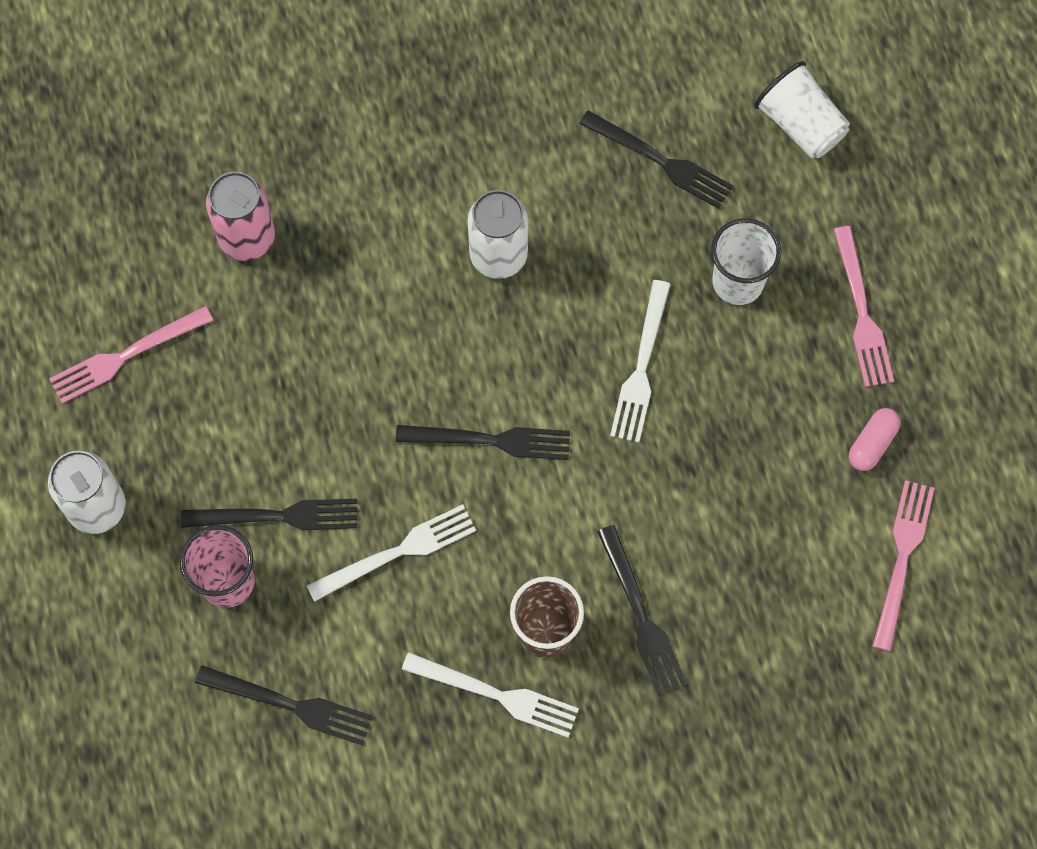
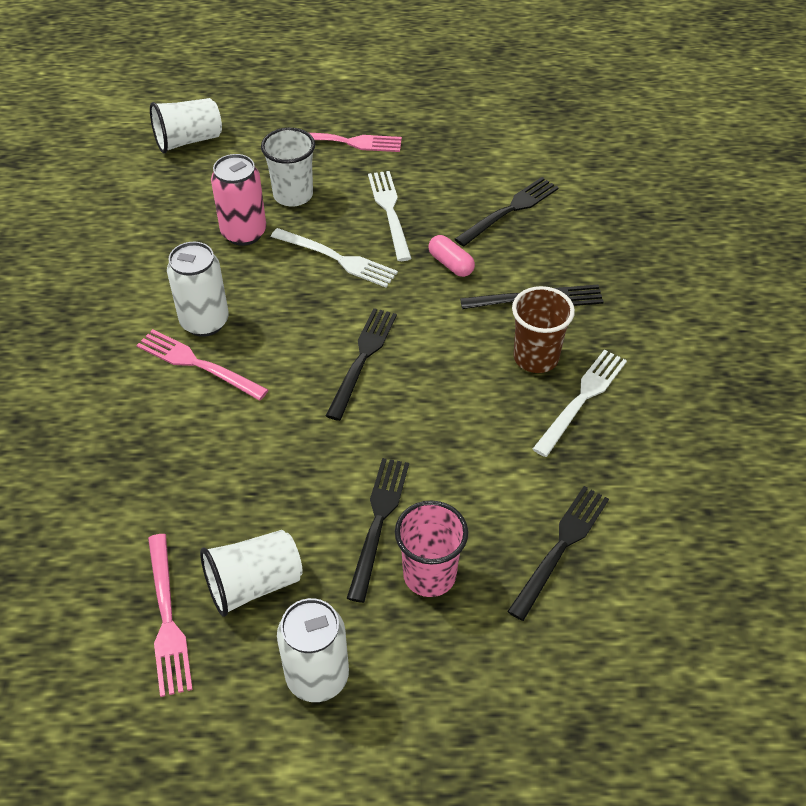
camera: 75 degrees left, 20 degrees down
(179, 420) = (254, 584): none -> white cup
(247, 238) = (96, 492): pink can -> pink can (244, 233)
(398, 552) = (440, 440): white fork -> white fork (390, 211)
(661, 161) = (176, 214): black fork -> black fork (510, 210)
(872, 444) = (442, 157): pink capsule -> pink capsule (451, 264)
(902, 558) = (530, 161): pink fork -> pink fork (197, 364)

